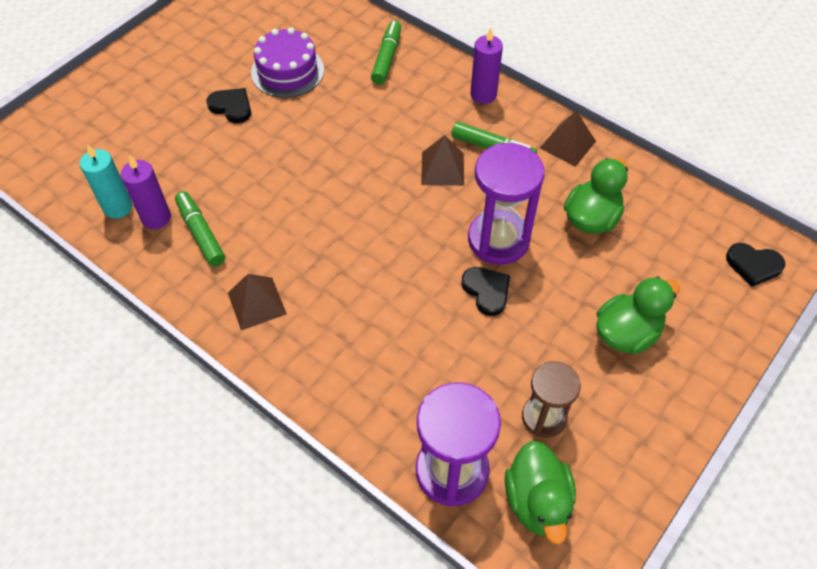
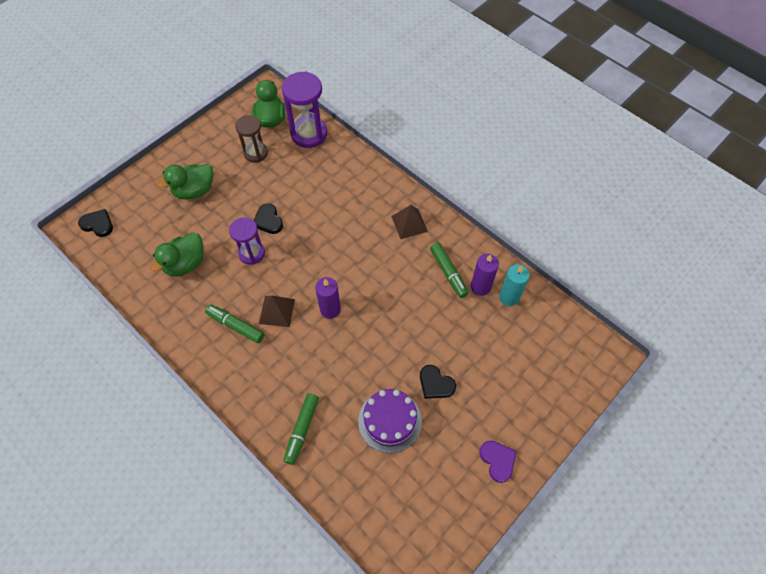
camera: 175 degrees left, 5 degrees up
(169, 47) = (497, 460): none -> purple heart
(483, 95) = (229, 380): purple candle -> purple candle (330, 309)
(498, 239) = (252, 253): purple hourglass -> purple hourglass, size x0.64
(567, 144) = (178, 325): brown pyramid -> none

